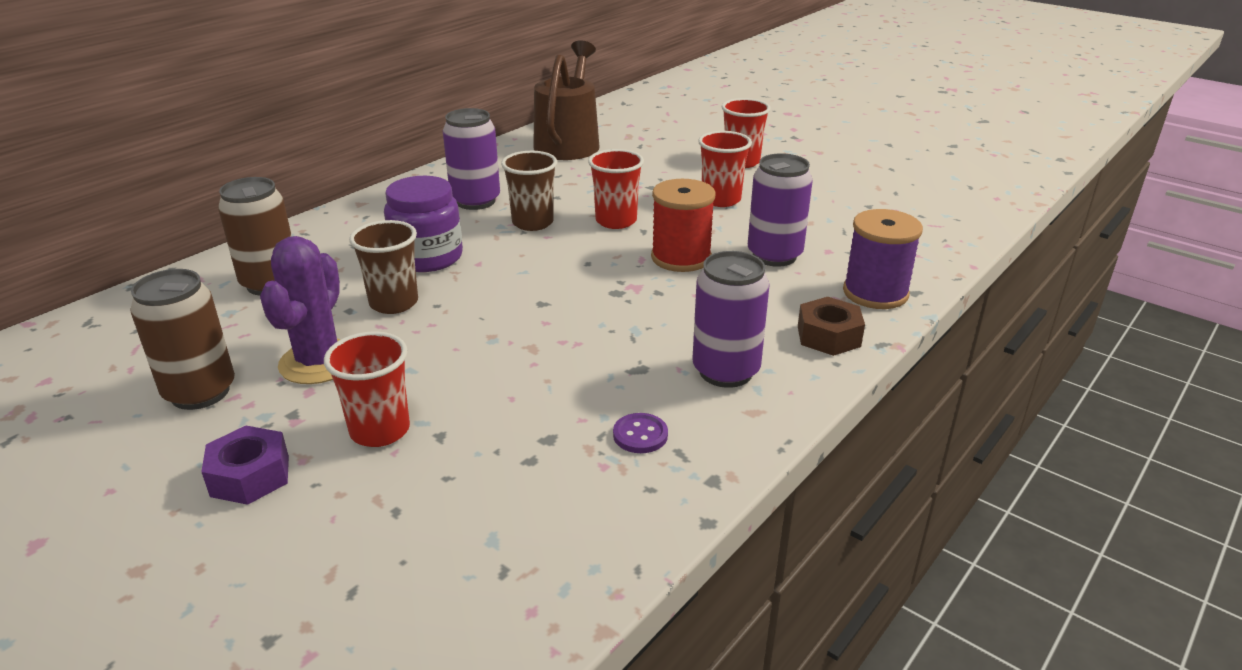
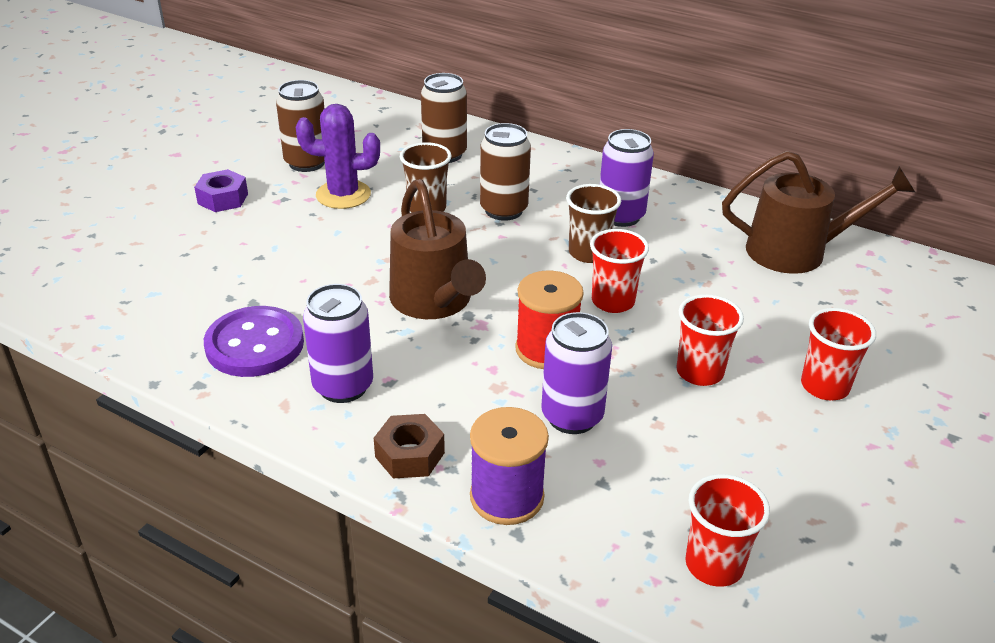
camera: 80 degrees right, 5 degrees up
(380, 430) = (265, 233): red cup -> red cup (714, 565)
(427, 257) = (503, 210): purple jar -> brown can
(589, 309) = (435, 302): none -> brown watering can
(640, 435) = (255, 344): purple button -> purple button, size x2.27

